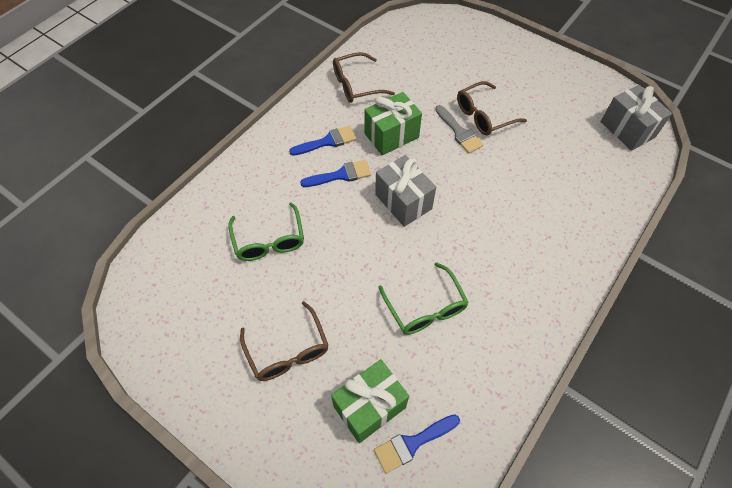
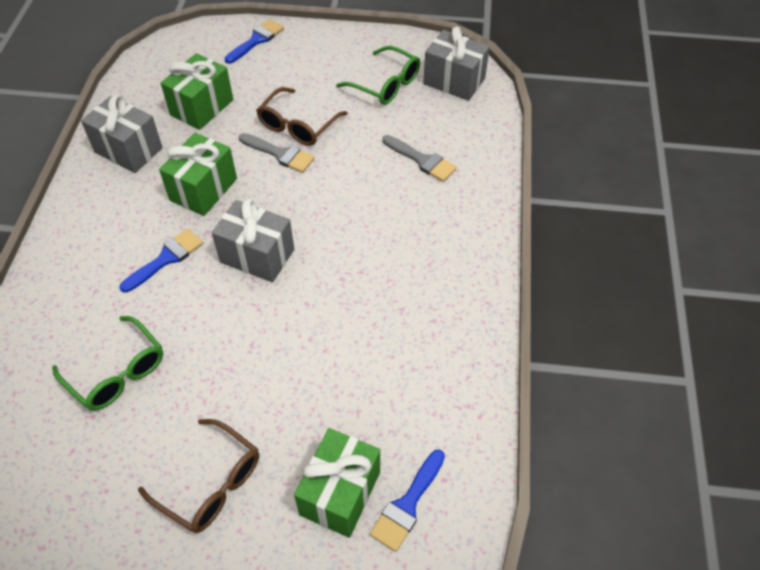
camera: 30 degrees left, 5 degrees down
(327, 141) = (128, 228): blue brush -> blue brush (256, 40)
(356, 85) = (128, 150): brown glasses -> grey gift
(421, 73) = (202, 107): none -> green gift
(425, 308) = (344, 357): green glasses -> green glasses (386, 84)
(566, 183) = (422, 160): none -> grey brush

